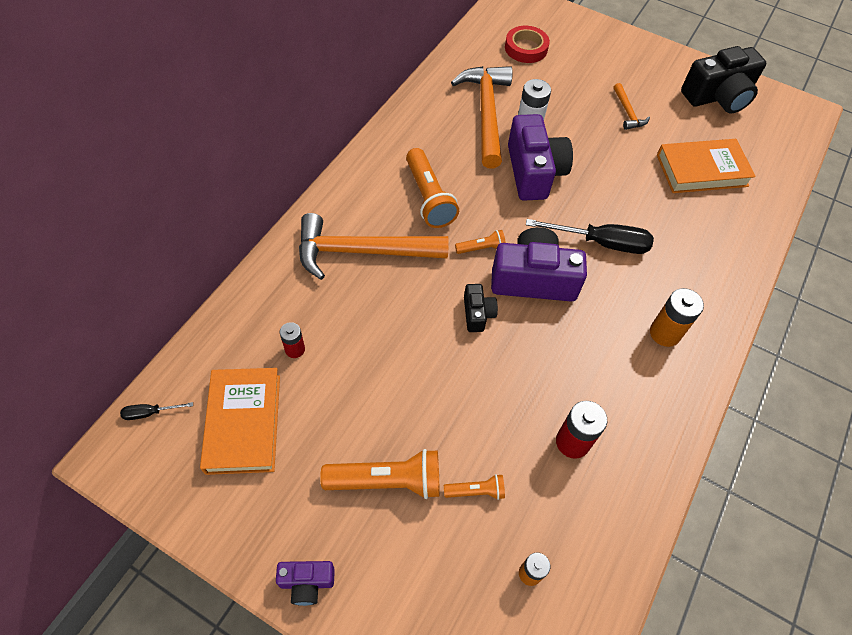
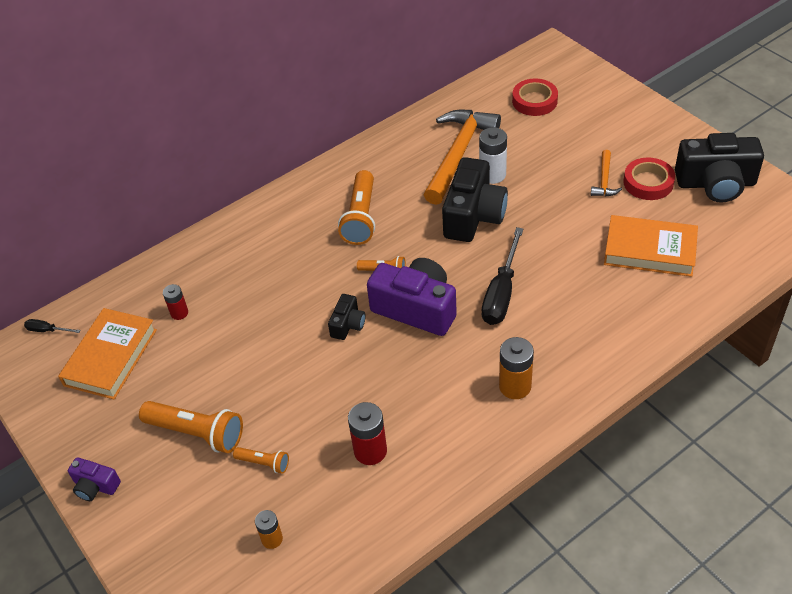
camera: 30 degrees right, 10 degrees down
(363, 252) = (277, 249): orange hammer -> none
(534, 172) = (473, 216): purple camera -> black camera
(601, 243) = (501, 293): black screwdriver -> black screwdriver turned 75 degrees clockwise
(664, 107) = (648, 183): none -> red tape

